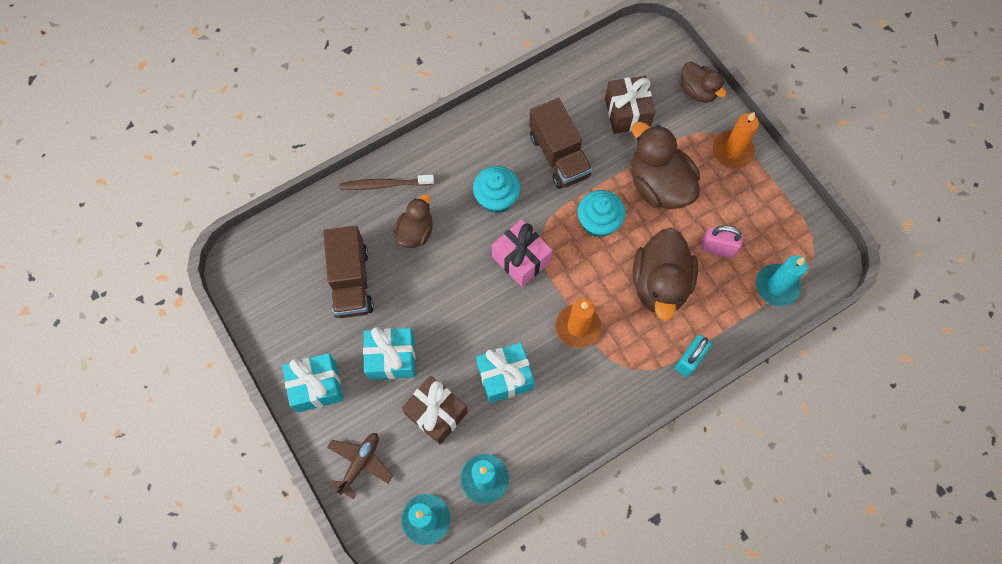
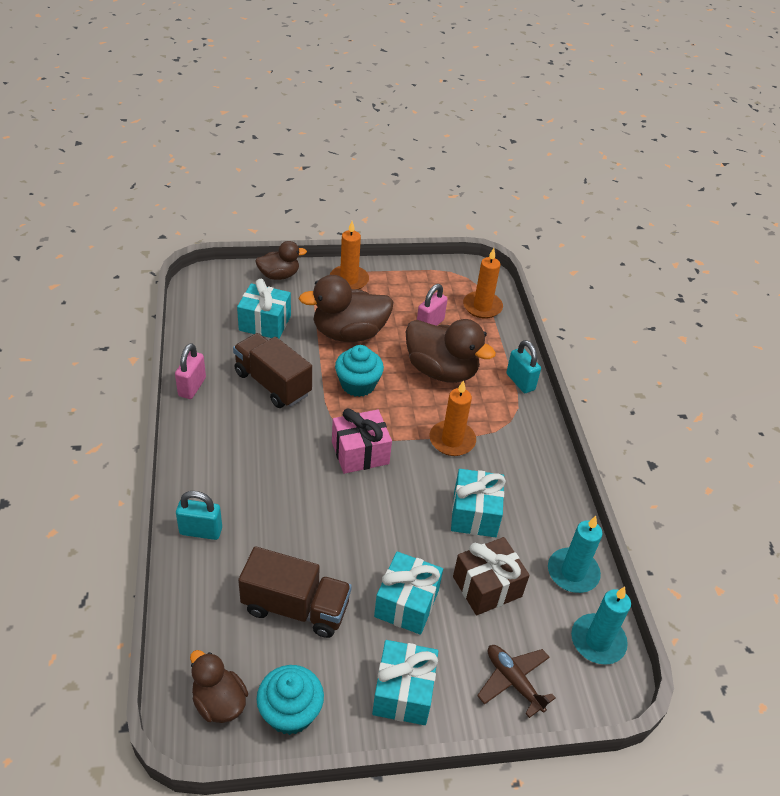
camera: 70 degrees left, 25 degrees down
(384, 185) = (201, 531): brown toothbrush -> turquoise padlock
(415, 232) = (275, 525): brown duck -> brown duck (219, 702)
(496, 198) = (284, 445): turquoise cupcake -> turquoise cupcake (290, 712)
(519, 100) = (192, 387): none -> pink padlock
(558, 156) = (272, 383): brown truck -> brown truck turned 135 degrees counterclockwise
(627, 113) = (265, 323): brown gift -> turquoise gift
(776, 286) = (482, 307): turquoise candle -> orange candle

